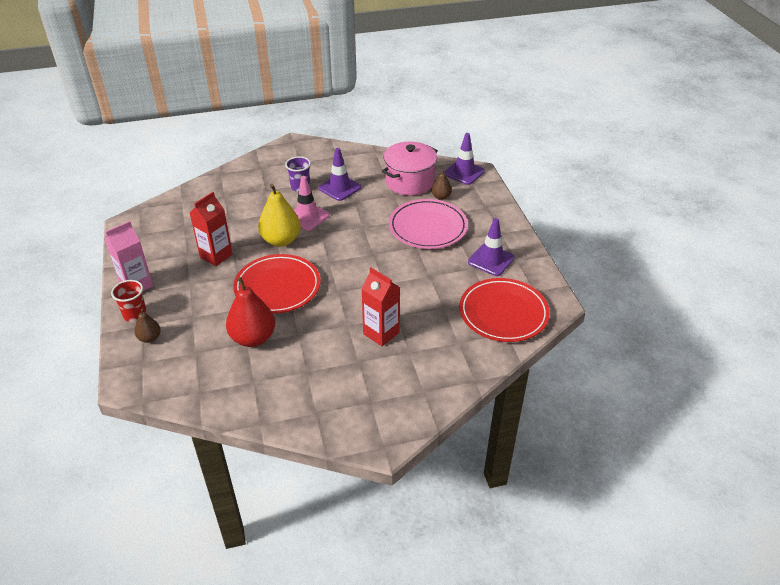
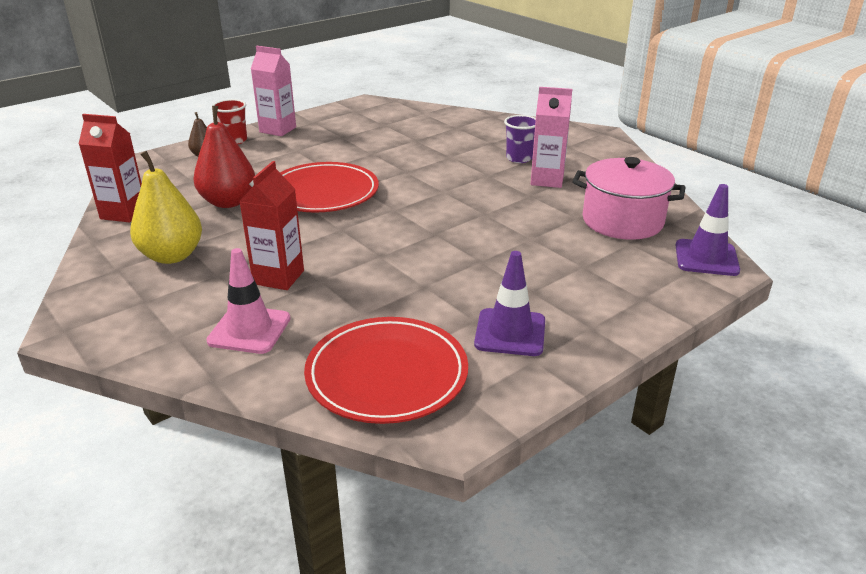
camera: 65 degrees right, 10 degrees down
(216, 256) = (351, 150): red carton -> red carton (123, 213)
(281, 240) = (408, 173): yellow pear -> yellow pear (172, 256)
(307, 217) = (467, 176): pink traffic cone -> pink traffic cone (249, 330)
(339, 188) = (547, 180): purple traffic cone -> pink carton
(428, 227) = (534, 259): pink plate -> none
(441, 197) = (618, 253): brown pear -> none

